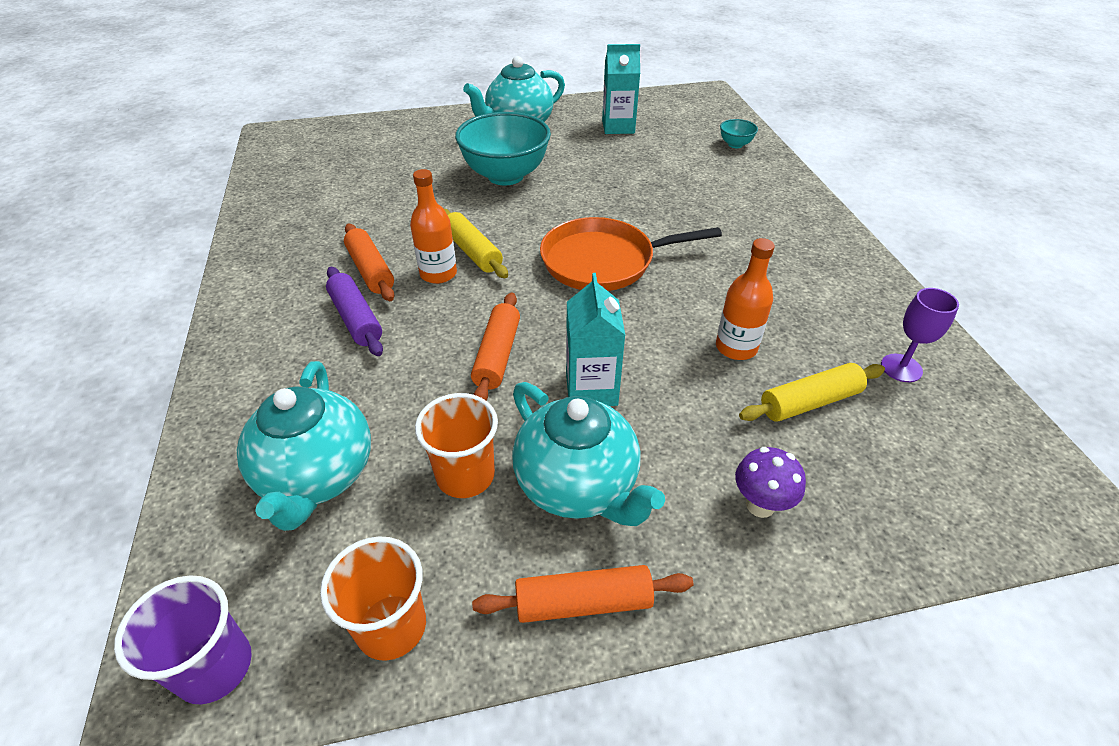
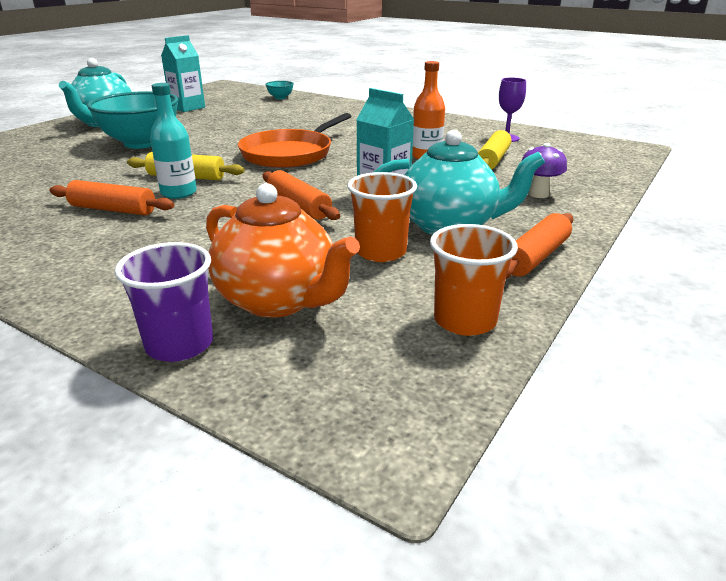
camera: 45 degrees left, 15 degrees down
(215, 667) = (393, 407): purple cup -> purple cup (179, 344)
(317, 476) = (278, 300): turquoise teapot -> orange teapot
(356, 319) = (151, 232): purple rolling pin -> none
(438, 274) = (179, 193): orange bottle -> turquoise bottle

